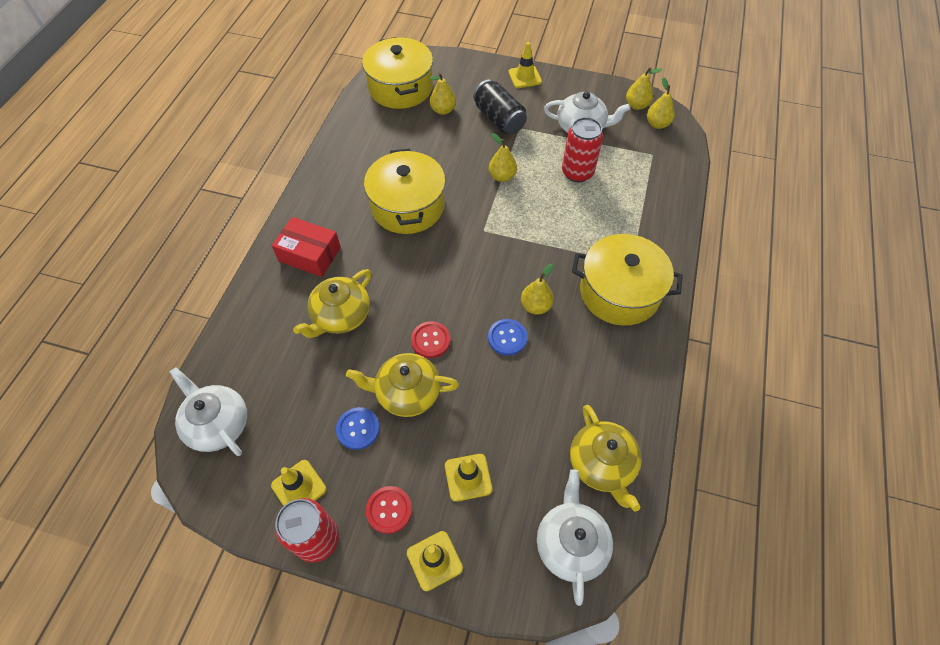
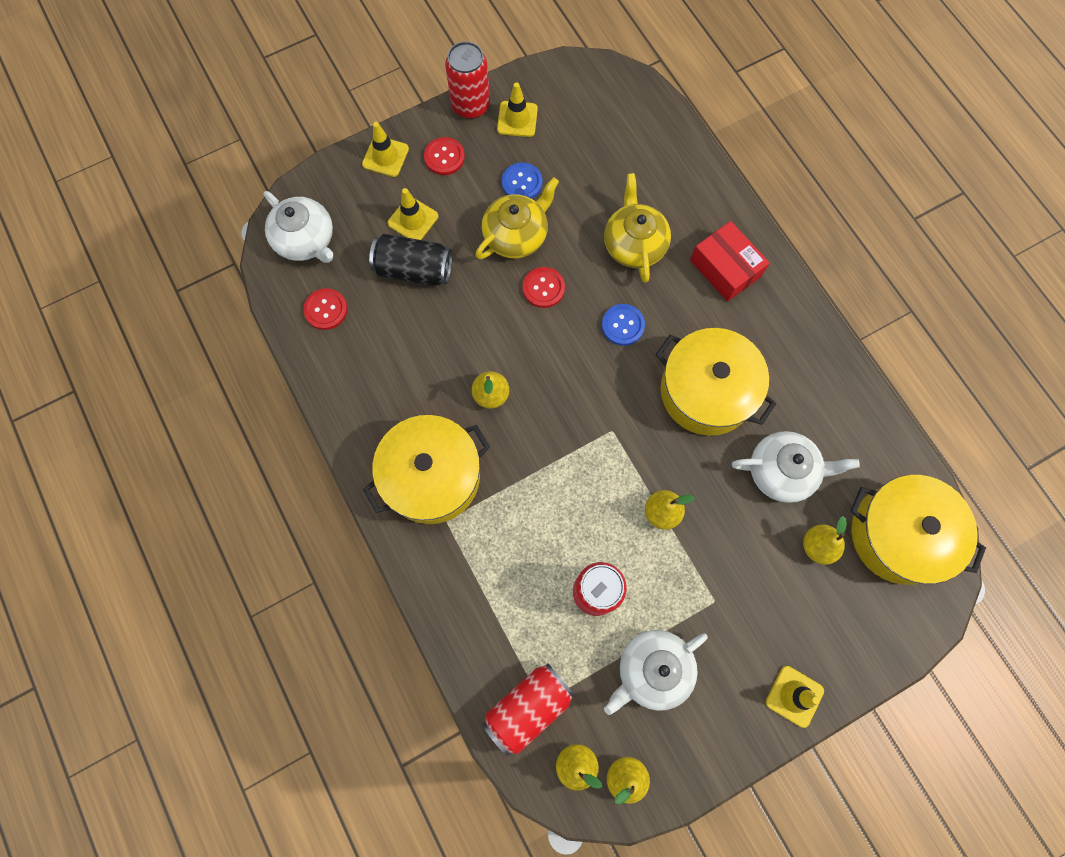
camera: 135 degrees right, 15 degrees up
(217, 424) = (618, 104): white teapot -> white teapot (782, 471)
(310, 254) = (725, 268): red box -> red box turned 75 degrees clockwise
(499, 119) = (748, 593): black can -> black can (414, 269)
(507, 338) = (486, 344): blue button -> blue button (623, 325)
(602, 464) = (326, 310): yellow teapot -> red button
(661, 157) = (528, 707): none -> red can

